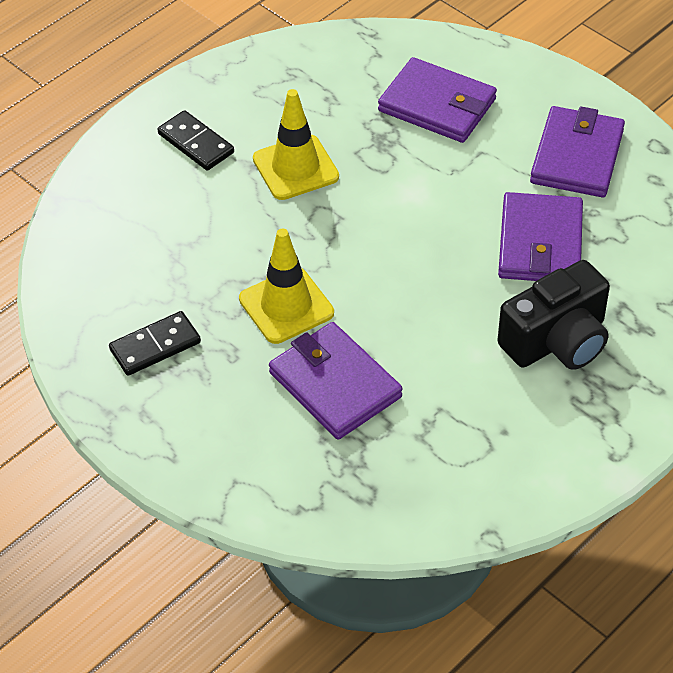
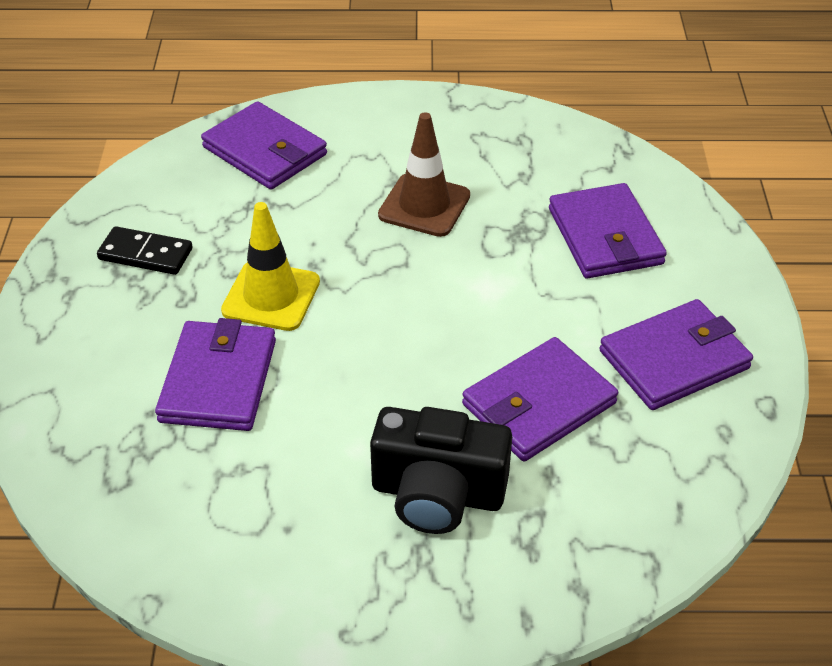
camera: 45 degrees right, 5 degrees down
(125, 210) = (265, 151): none -> purple wallet
(196, 143) = (378, 140): black domino -> none
(295, 168) = (424, 205): yellow traffic cone -> brown traffic cone

